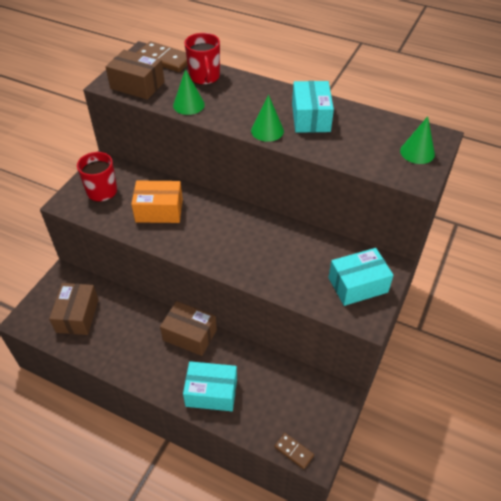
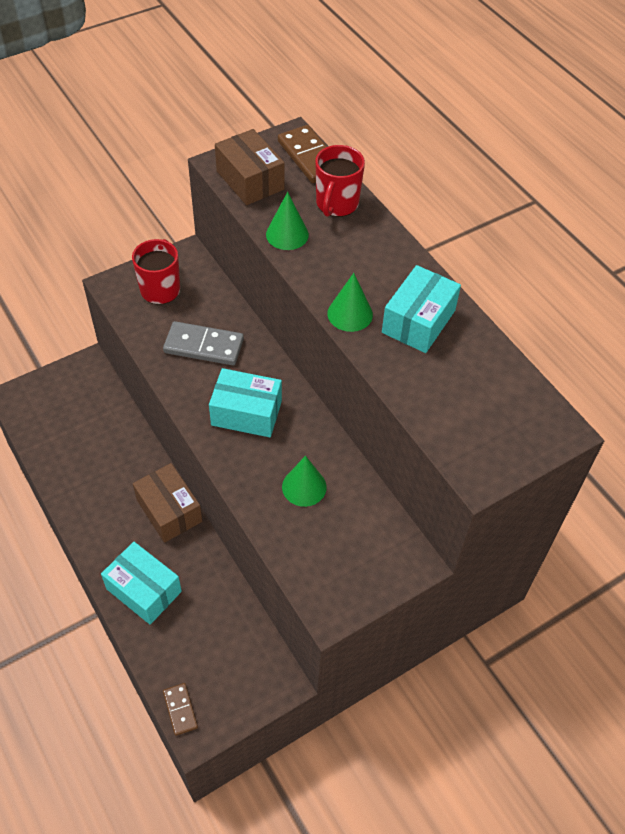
camera: 30 degrees right, 5 degrees up
(77, 315) = (71, 421): brown box -> none
(159, 210) = (204, 346): orange box -> grey domino
(358, 285) = (355, 563): turquoise box -> turquoise box (246, 413)
(417, 152) = (511, 437): green cone -> green cone (304, 487)

